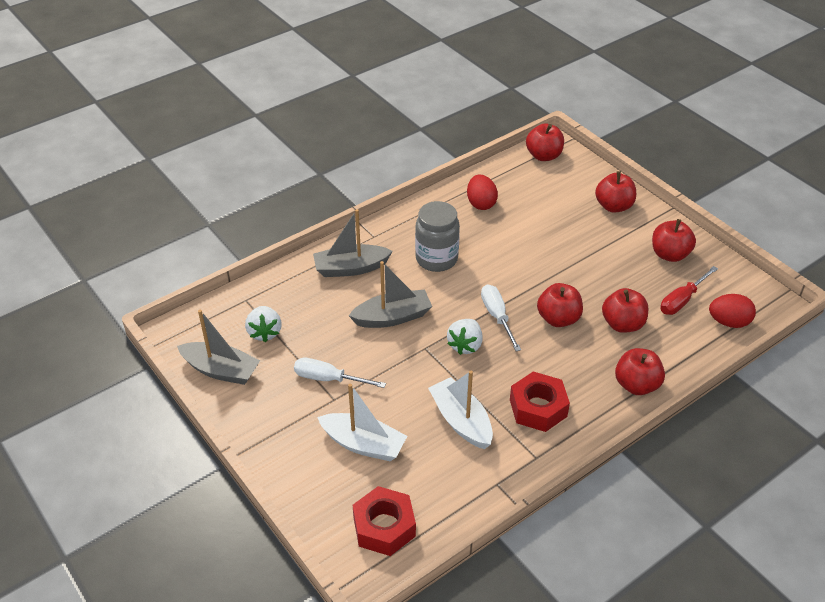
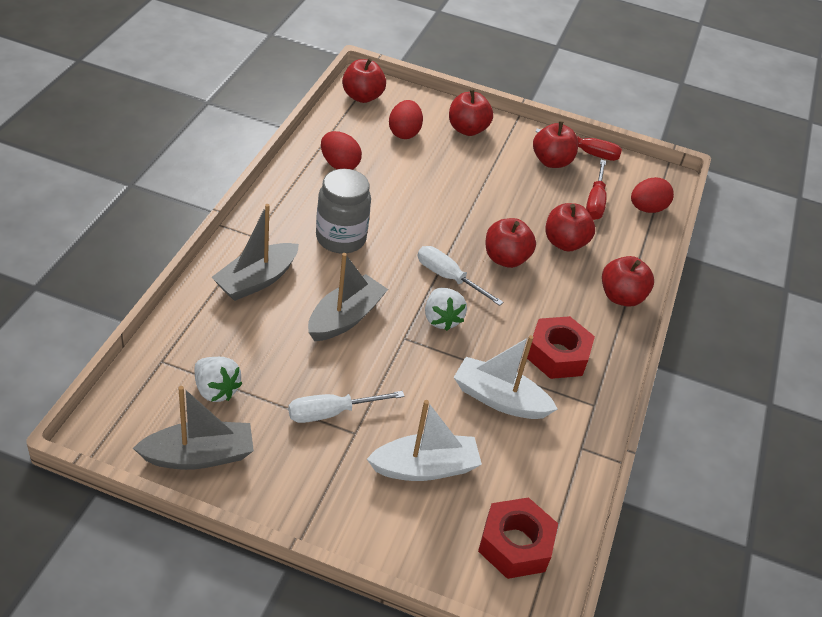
camera: 40 degrees left, 0 degrees up
(555, 194) = (404, 133): none -> red egg
(711, 257) = (587, 152): none -> red screwdriver

